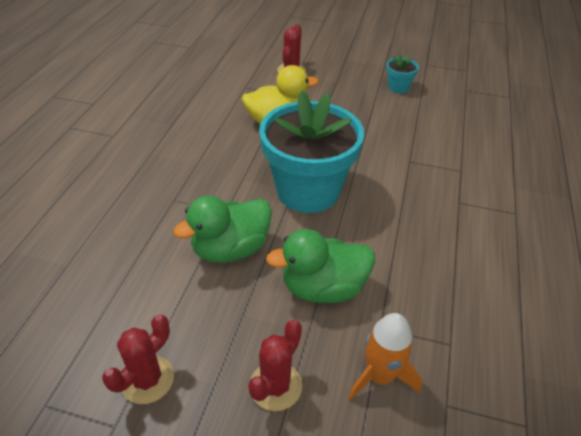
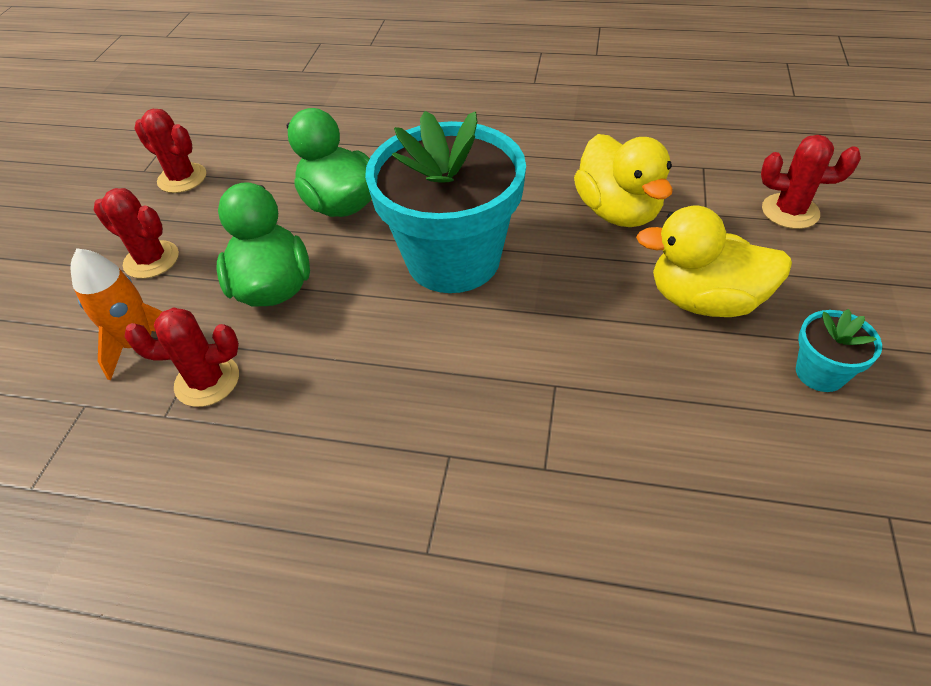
camera: 90 degrees right, 5 degrees up
(352, 107) = (704, 300): none -> yellow duck
(417, 320) = (207, 381): none -> red cactus

